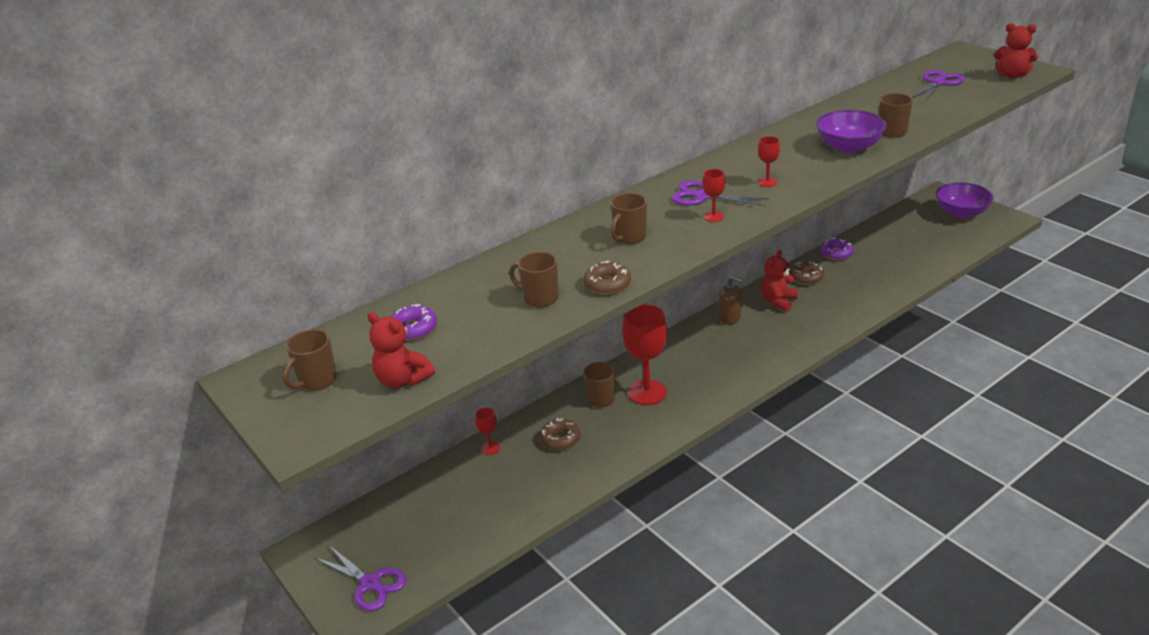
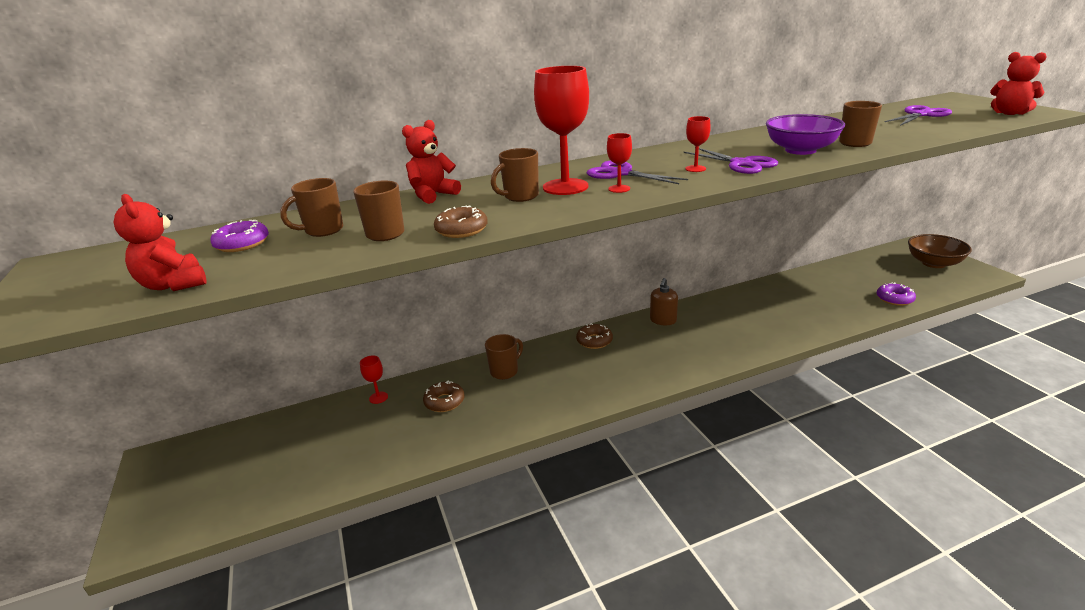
camera: 15 degrees right, 5 degrees down
(317, 381) = (104, 274): brown mug -> brown mug (323, 230)
(370, 583) = (179, 506): purple scissors -> purple scissors (741, 164)
(647, 392) = (550, 374): red goblet -> red goblet (565, 187)
(729, 317) = (663, 320): brown soap dispenser -> brown soap dispenser turned 75 degrees clockwise
(778, 301) = (717, 313): red teddy bear -> red teddy bear (433, 195)
(806, 277) = (753, 297): brown donut -> brown donut (594, 341)
(836, 254) = (791, 281): purple donut -> purple donut (894, 299)
(961, 213) = (933, 263): purple bowl -> brown bowl

